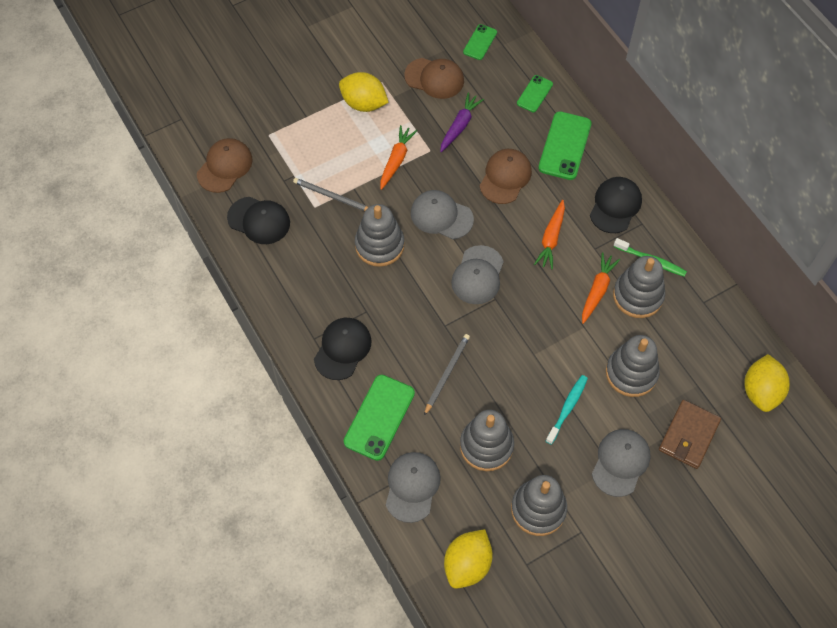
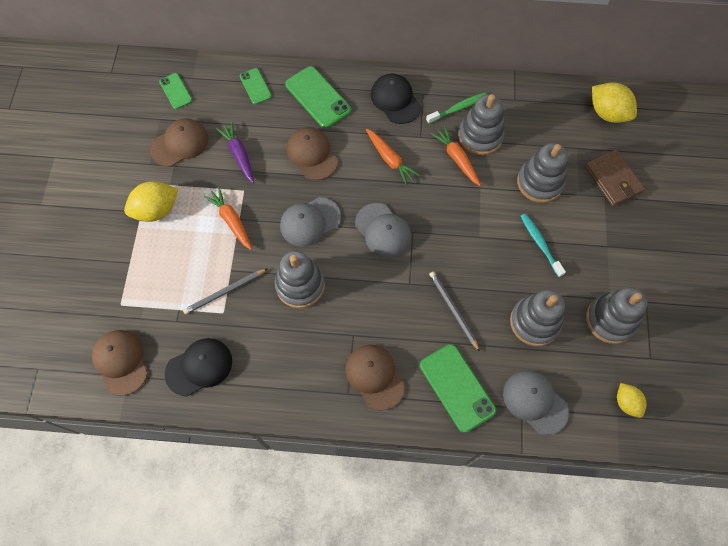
camera: 55 degrees left, 5 degrees up
(342, 349) = (374, 376): black cap -> brown cap
(467, 564) = (626, 402): yellow lemon -> yellow lemon, size x0.60
(620, 462) = (607, 238): grey cap -> none

